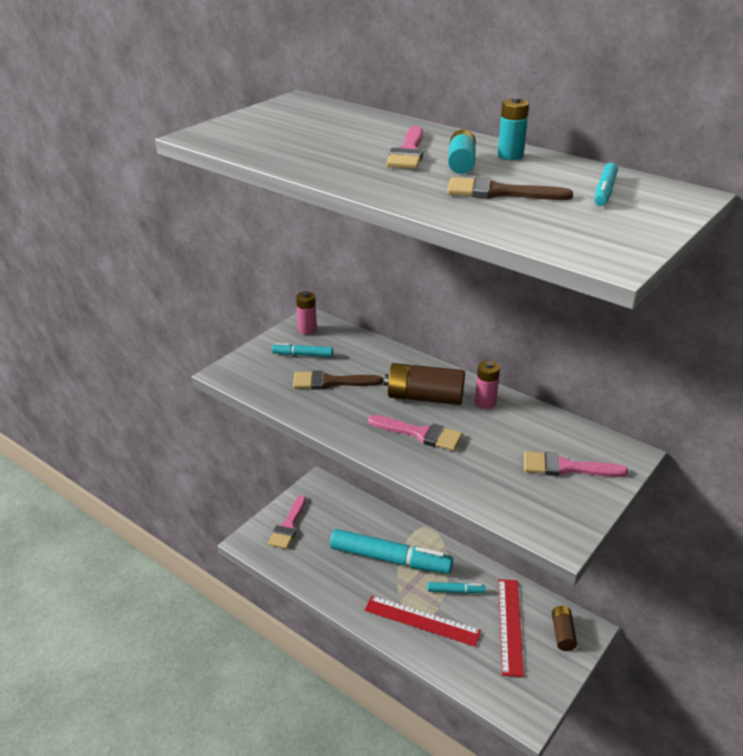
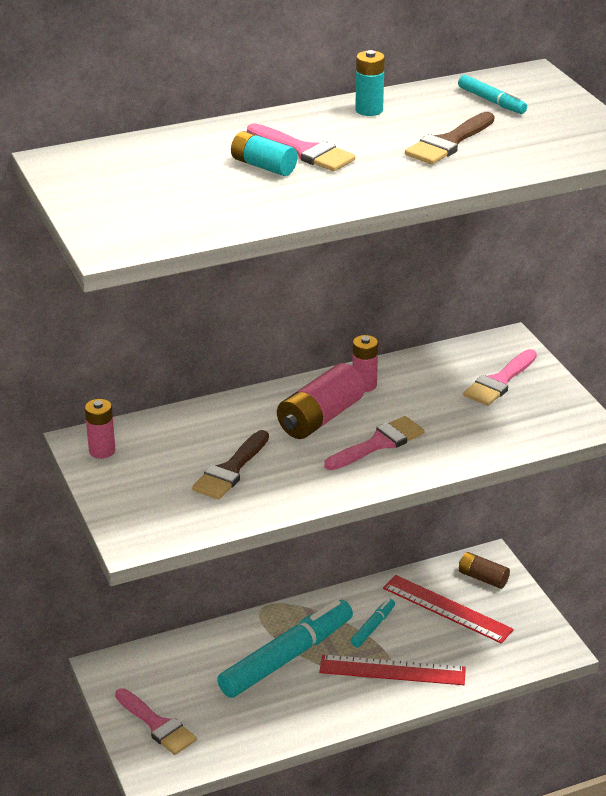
camera: 60 degrees left, 0 degrees up
(302, 355) = (154, 472): turquoise marker -> none
(422, 620) = (392, 670): red ruler -> red ruler turned 45 degrees clockwise
(424, 397) = (320, 418): brown battery -> pink battery
(461, 163) = (362, 136): turquoise battery -> turquoise battery (263, 166)

